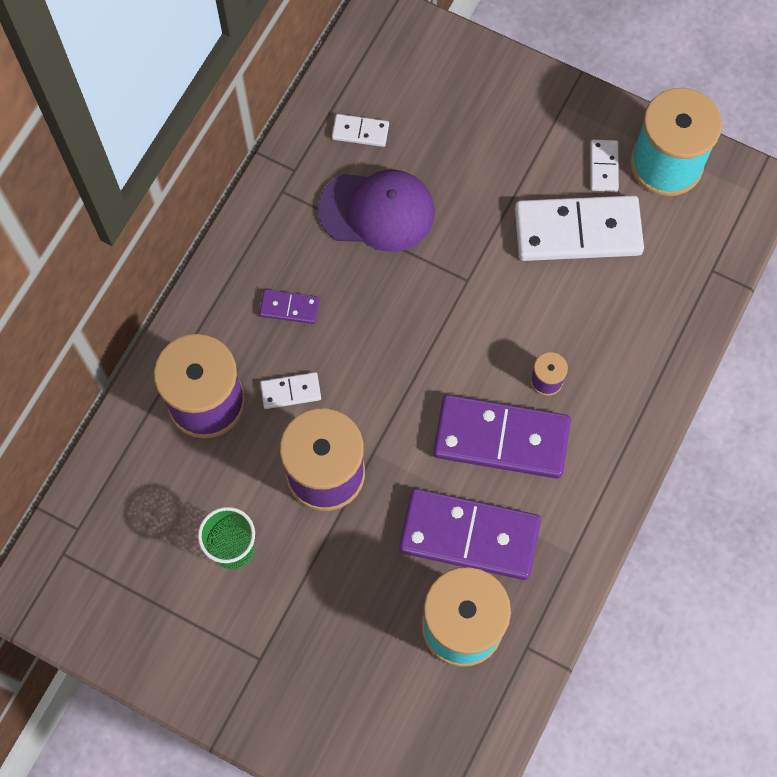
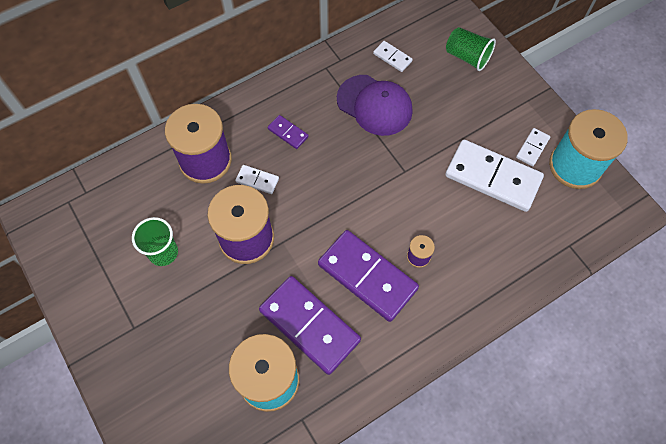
camera: 30 degrees right, 5 degrees down
(455, 82) = (467, 57): none -> green cup

